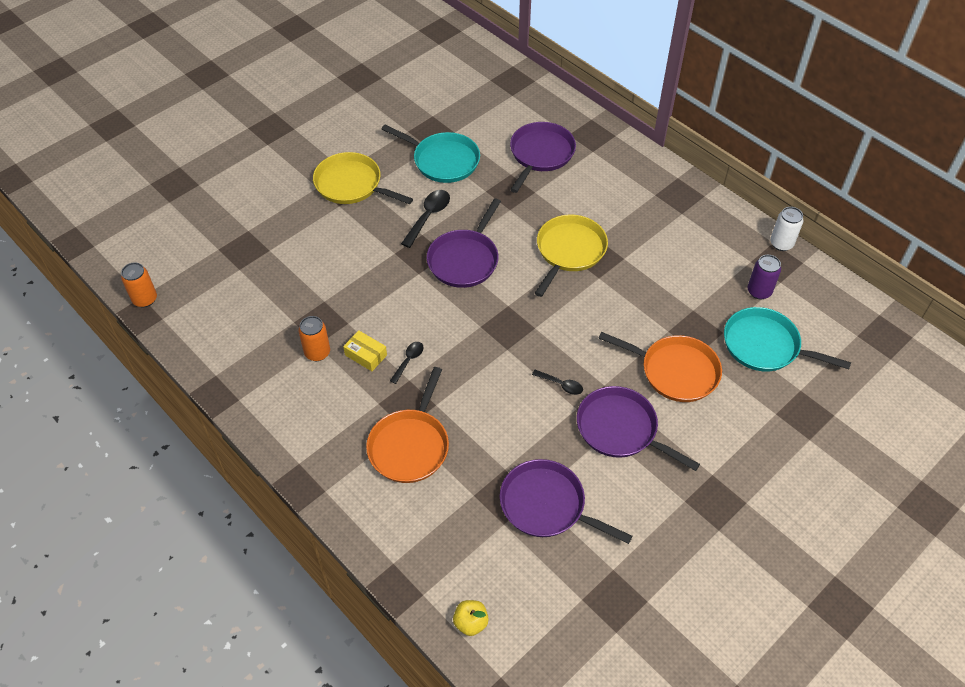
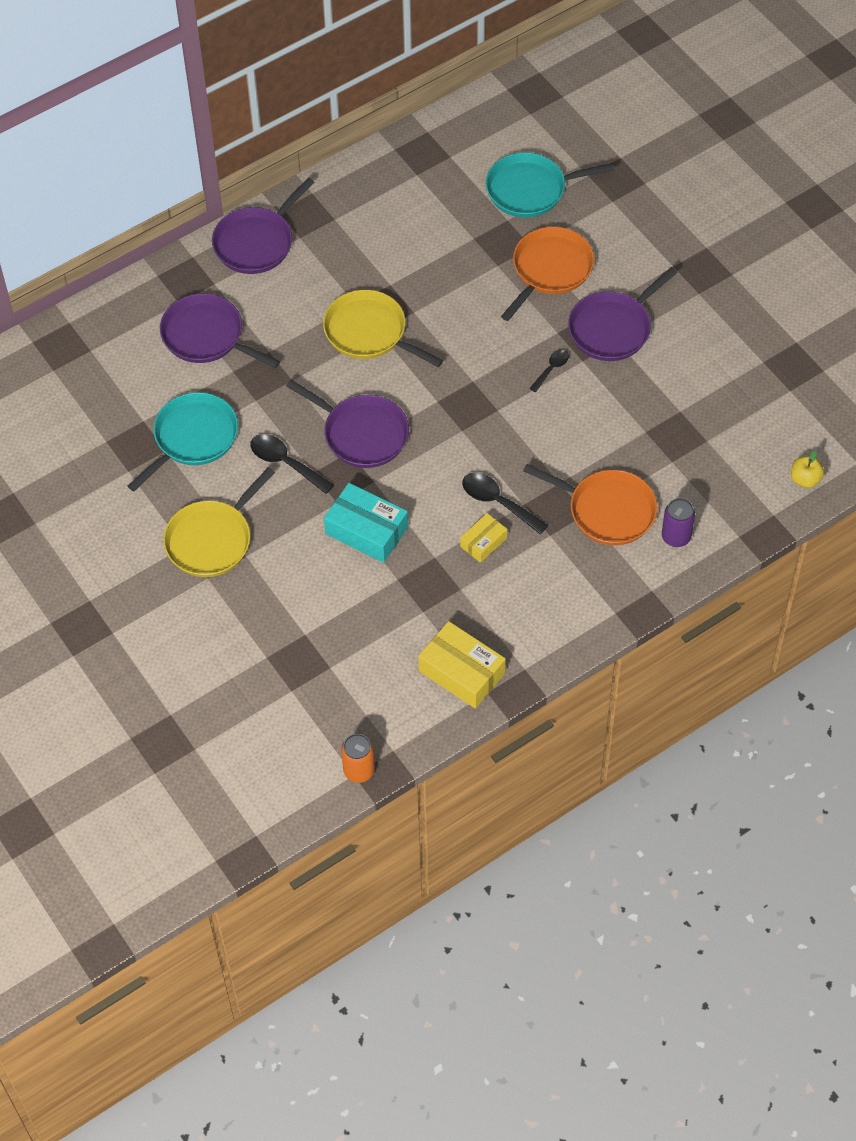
camera: 80 degrees left, 5 degrees up
(235, 355) = (462, 672): none -> yellow box
(317, 352) = (472, 589): orange can -> none
(370, 275) = (366, 530): none -> turquoise box
(408, 360) = (497, 502): black spoon -> black spoon, size x1.66
(546, 505) = (690, 403): purple pan -> purple pan (256, 242)
(759, 291) = (459, 177): purple can -> purple can (676, 537)
(765, 346) = (530, 190): turquoise pan -> turquoise pan turned 45 degrees clockwise
(781, 243) = (397, 142): white can -> none

